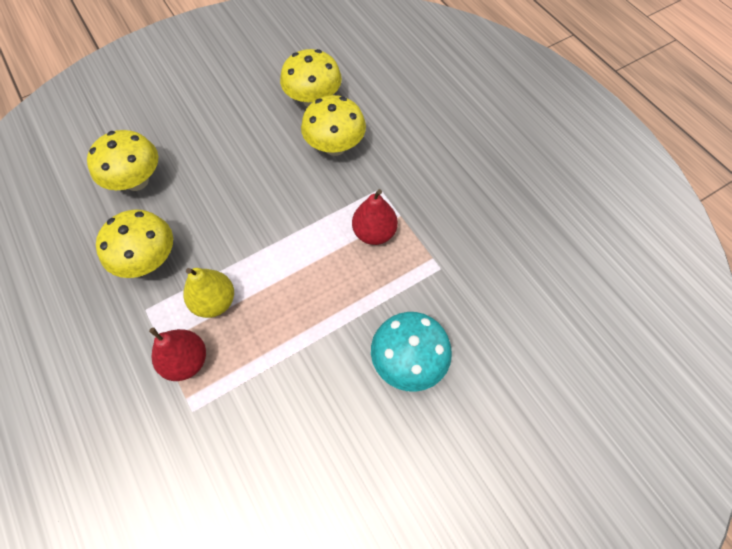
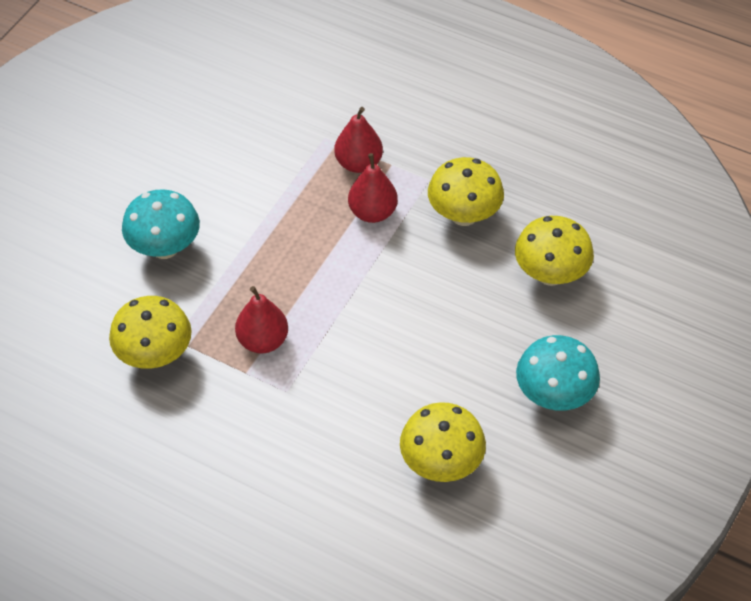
camera: 150 degrees right, 10 degrees down
(213, 106) = (554, 395): none -> turquoise mushroom
(214, 302) = (372, 212): yellow pear -> red pear
(335, 146) = (370, 415): yellow mushroom -> yellow mushroom (155, 355)

